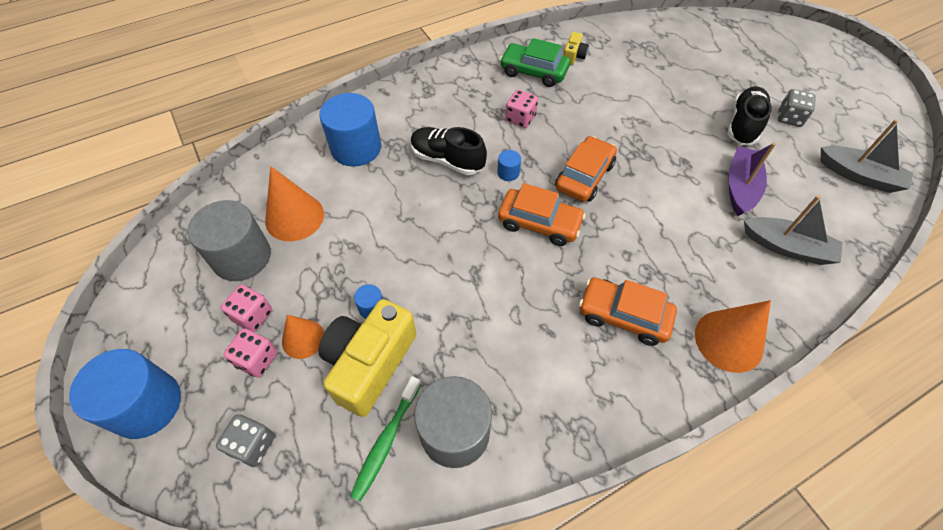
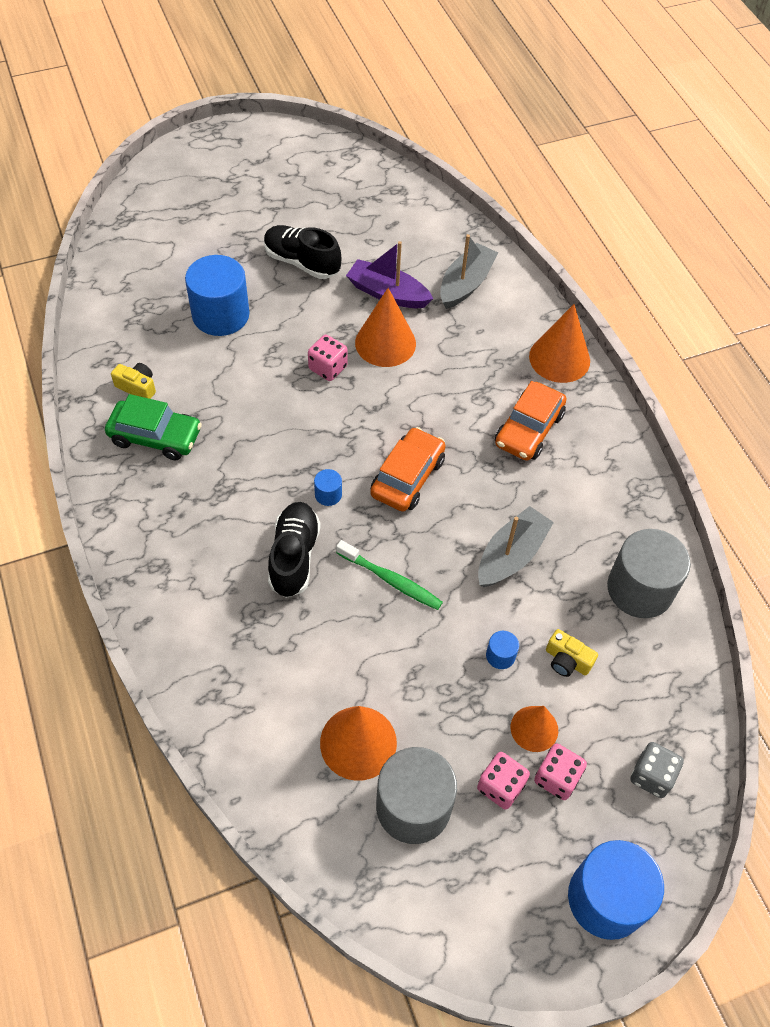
camera: 85 degrees left, 0 degrees up
(356, 148) = (249, 664): blue cylinder -> blue cylinder (220, 315)
(369, 363) = (567, 660): yellow camera -> yellow camera, size x0.45
(386, 440) = (648, 649): green toothbrush -> green toothbrush (390, 580)
(447, 160) = (294, 556): black shoe -> black shoe turned 150 degrees clockwise
(520, 119) = (240, 467): pink dice -> pink dice (328, 368)
(533, 72) = (155, 436): green car -> green car turned 105 degrees counterclockwise
(584, 176) = (348, 421): orange car -> none
(680, 192) = (385, 343): none -> orange cone
(789, 118) = (300, 222): grey dice -> none
(859, 176) = (389, 201): grey boat -> grey boat (511, 555)

